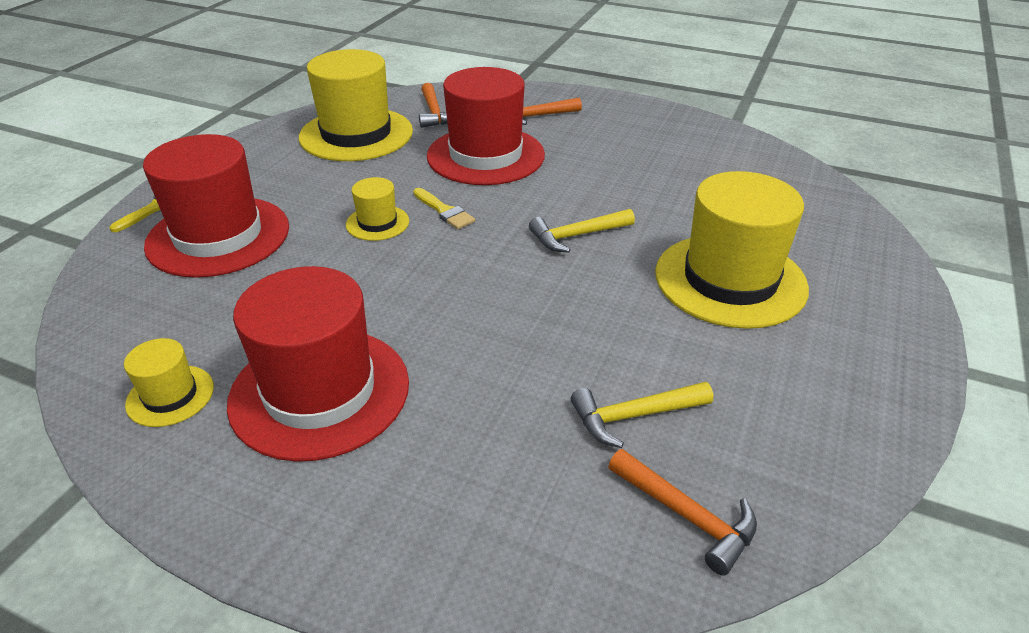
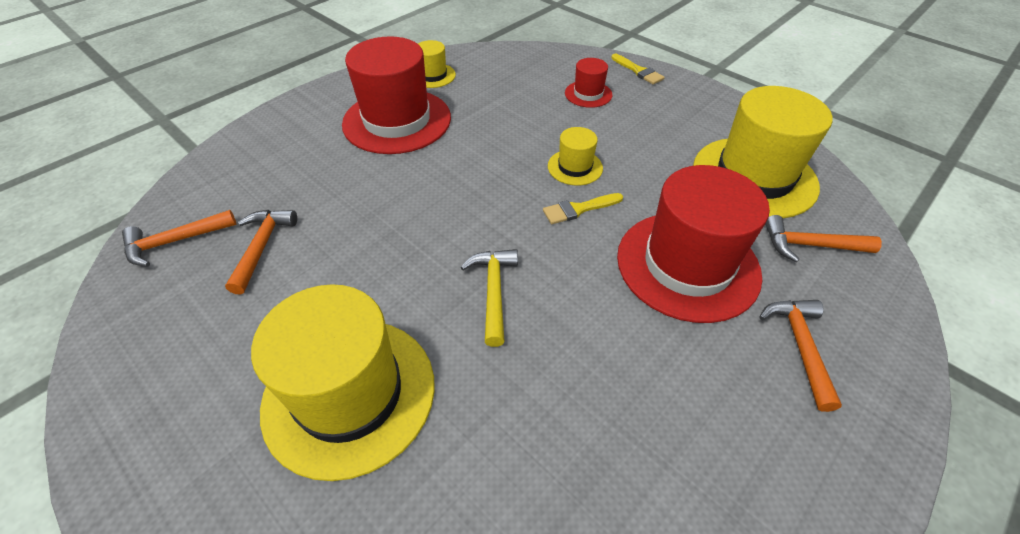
camera: 110 degrees right, 10 degrees up
(218, 236) = (588, 94): red hat -> red hat, size x0.47
(634, 416) = (262, 247): yellow hammer -> orange hammer

